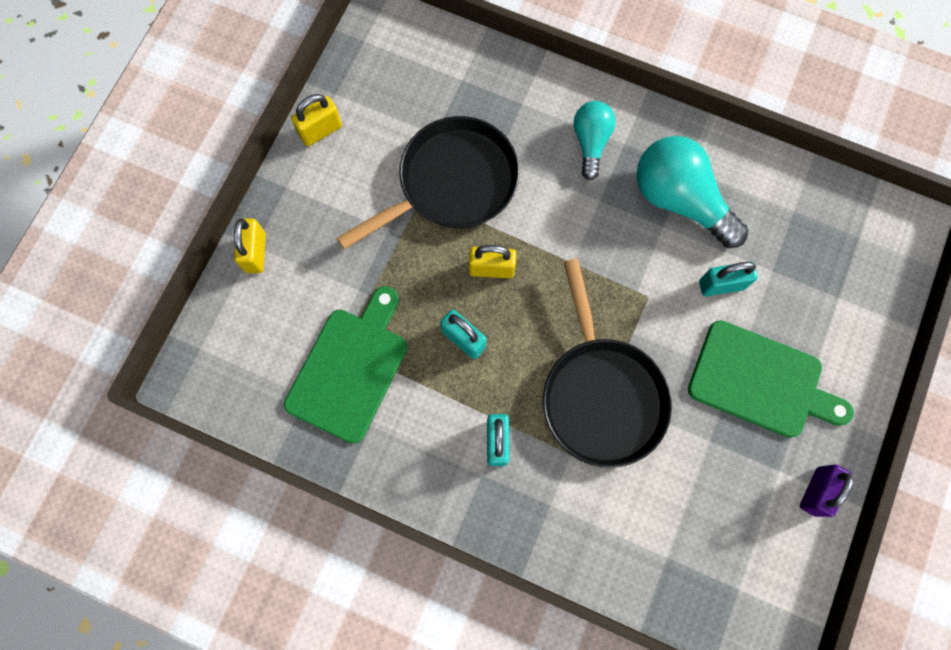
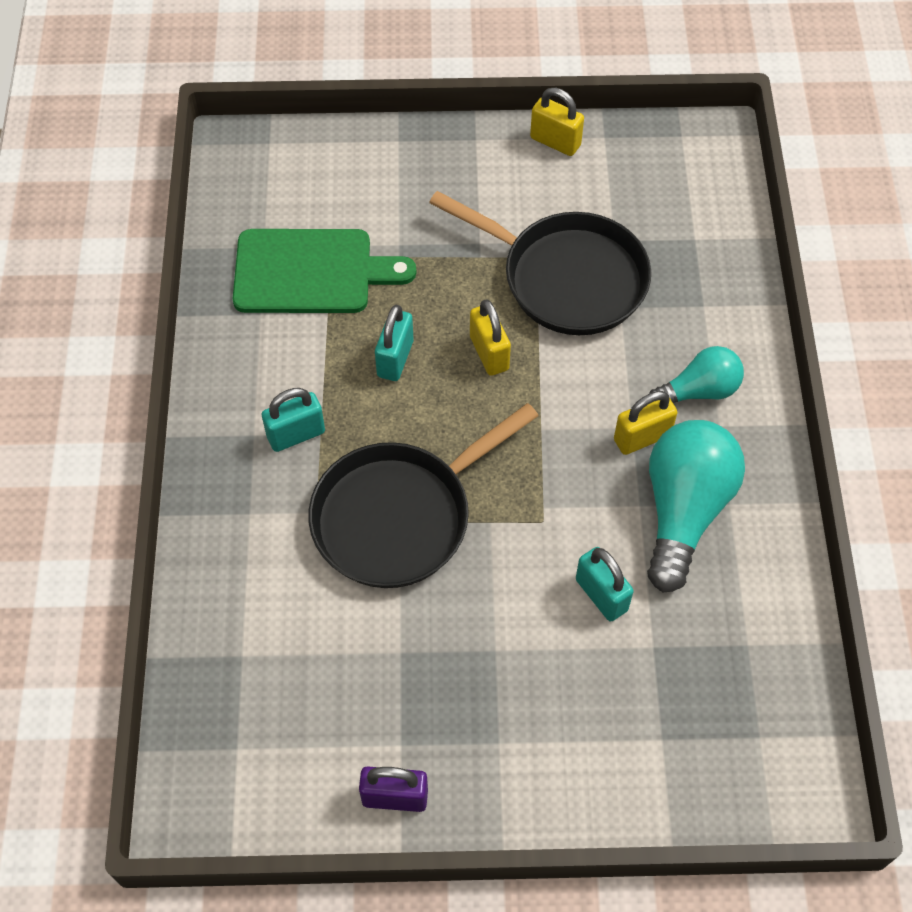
camera: 65 degrees right, 15 degrees down
(256, 253) = (392, 144): yellow padlock -> yellow padlock (642, 438)
(761, 381) = (503, 683): green cutting board -> none

